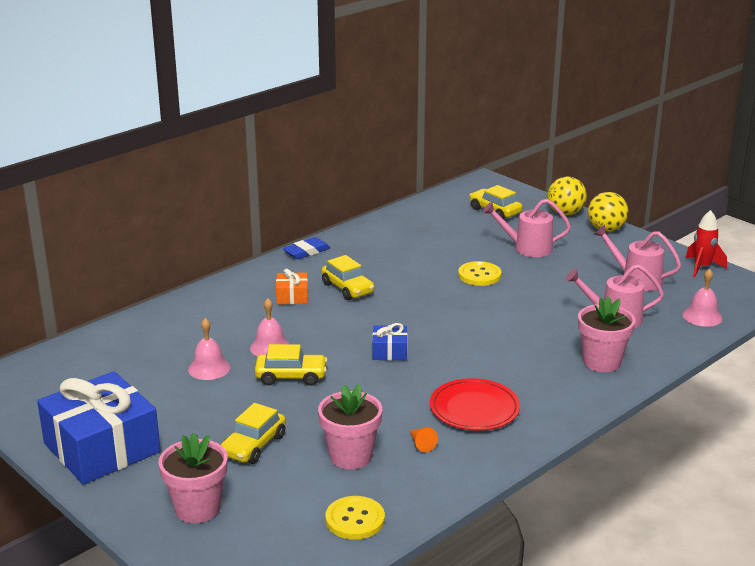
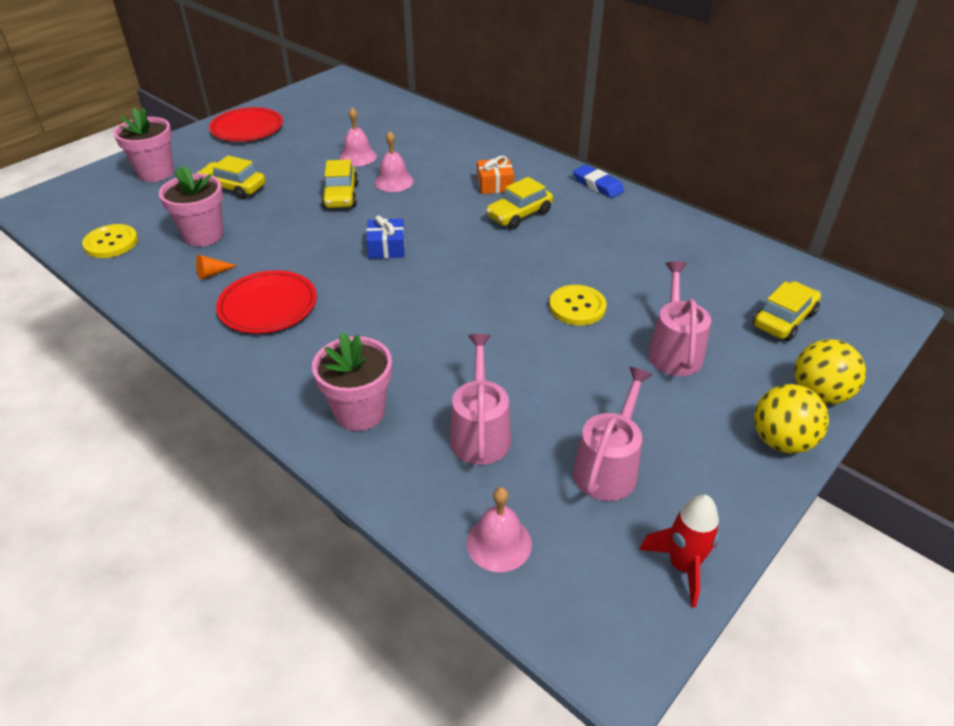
camera: 85 degrees right, 15 degrees up
(102, 448) = (247, 128): blue gift -> red plate

